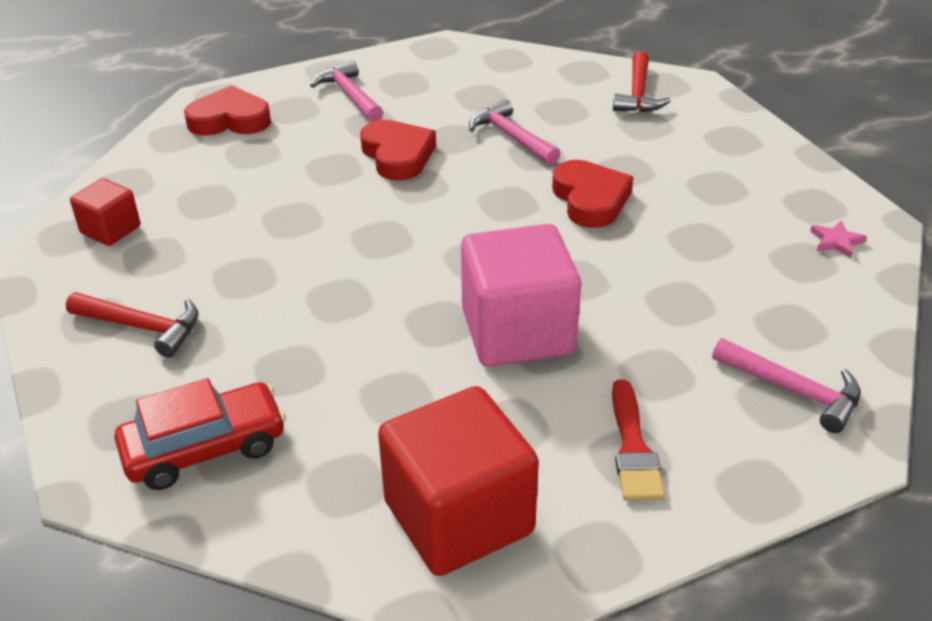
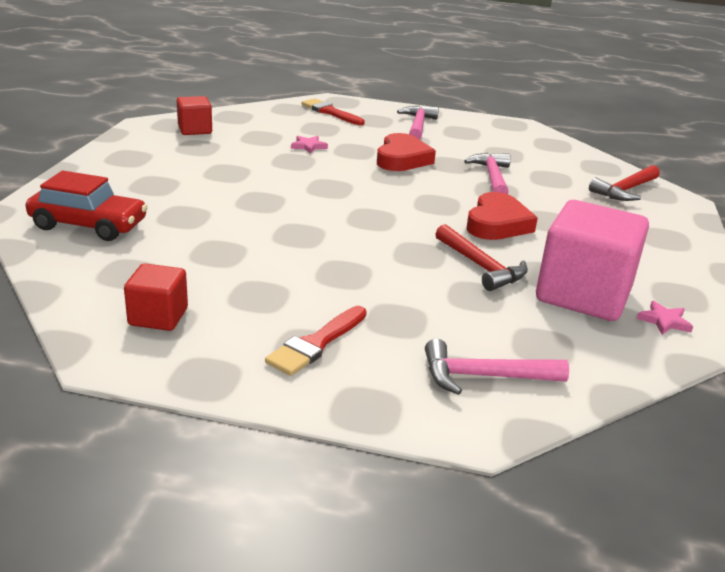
camera: 35 degrees right, 10 degrees down
(142, 327) = (144, 169): red hammer -> red hammer (480, 266)
(230, 120) = (330, 112): red heart -> red brush
(278, 187) = (308, 146): none -> pink star
(458, 517) = (158, 317): red cube -> red cube, size x0.52
(517, 332) = (338, 259): pink cube -> pink cube (583, 295)
(793, 391) = (484, 376): pink hammer -> pink hammer turned 105 degrees clockwise

